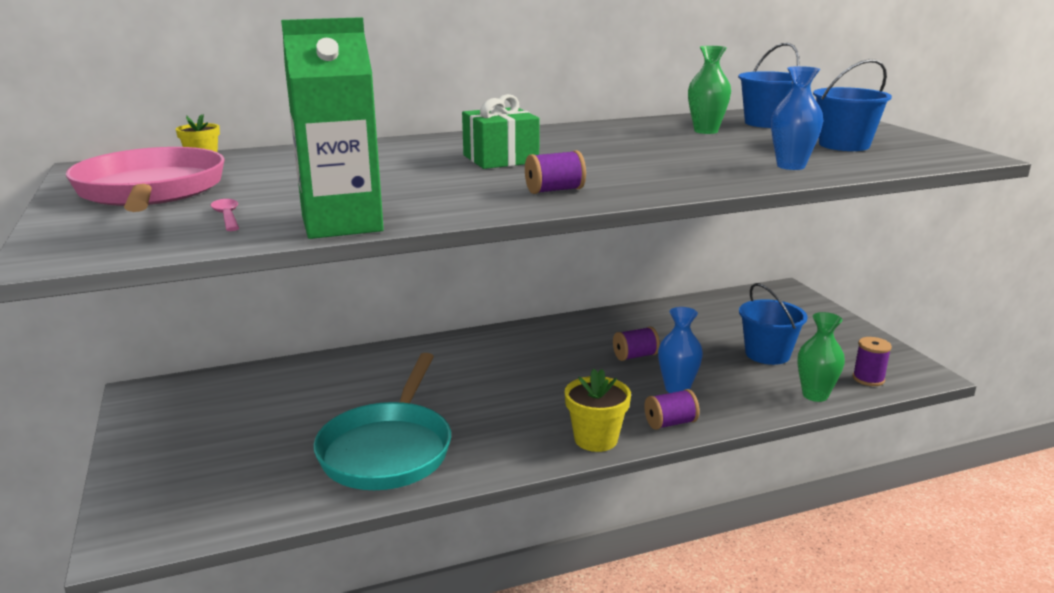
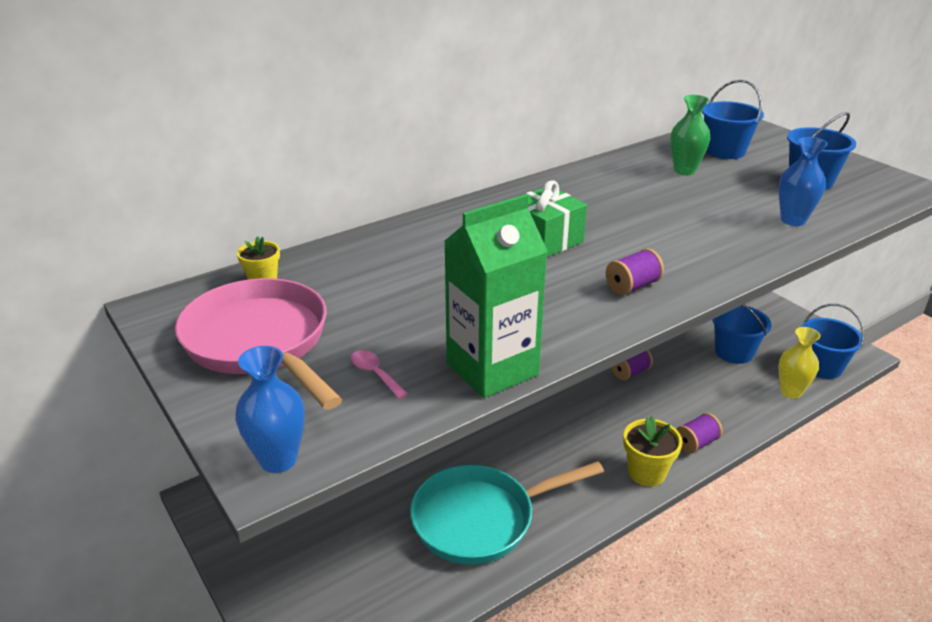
camera: 15 degrees left, 10 degrees up
(388, 449) = (480, 519): turquoise pan -> turquoise pan turned 75 degrees clockwise
(677, 389) = (682, 404): blue vase -> blue vase (278, 460)
(815, 395) = (791, 392): green vase -> yellow vase
(868, 379) = (822, 367): purple spool -> blue bucket

